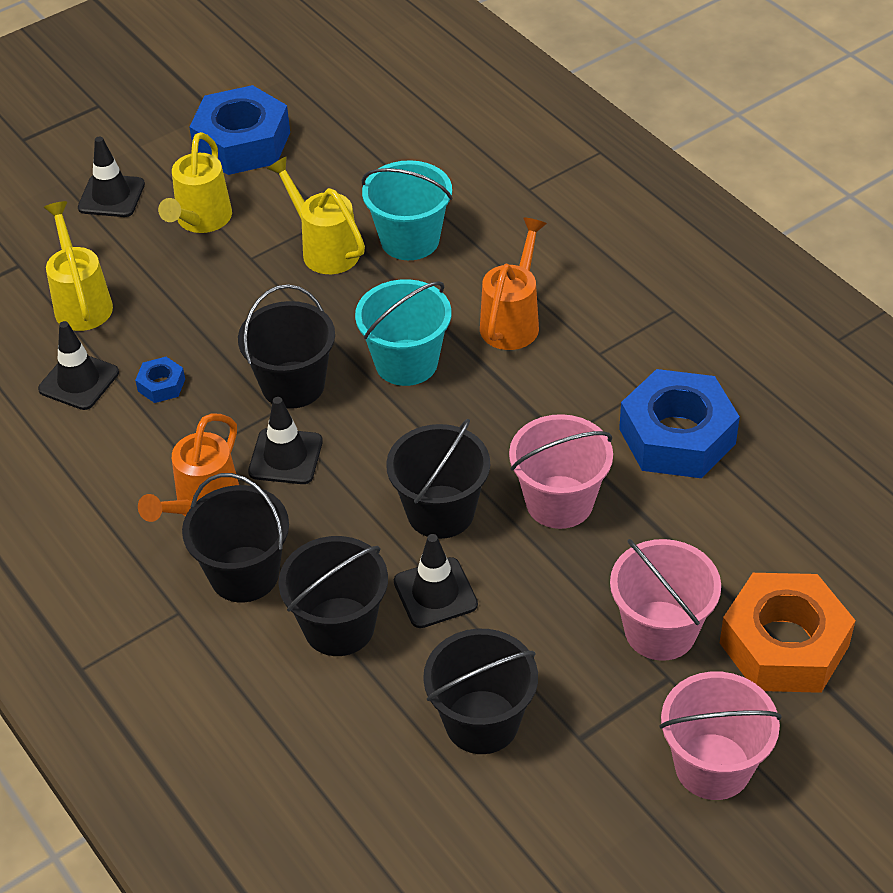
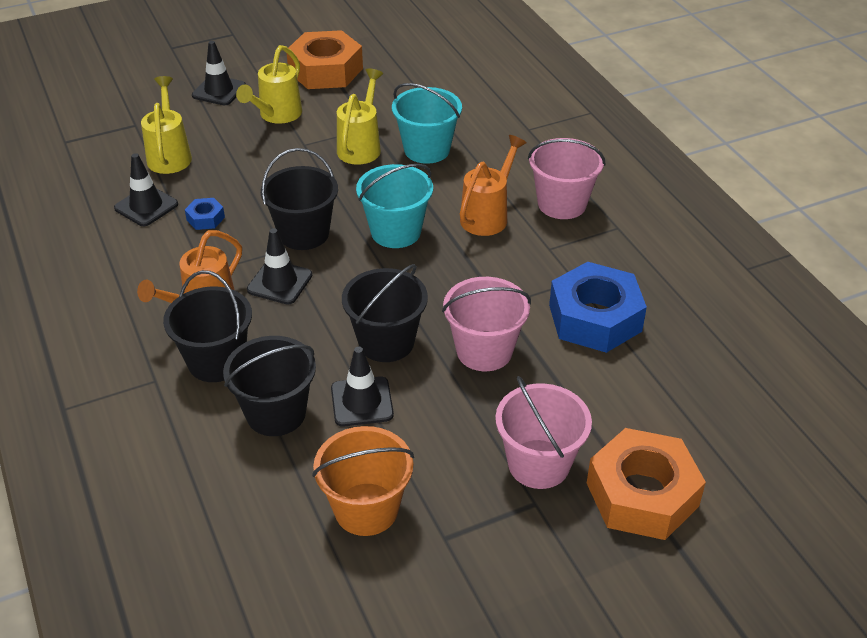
camera: 10 degrees right, 5 degrees down
(242, 143) = (325, 70): blue nut -> orange nut
(325, 249) = (361, 147): yellow watering can -> yellow watering can turned 45 degrees clockwise
(481, 722) = (366, 509): black bucket -> orange bucket
(712, 766) = (553, 584): pink bucket -> pink bucket (562, 204)

